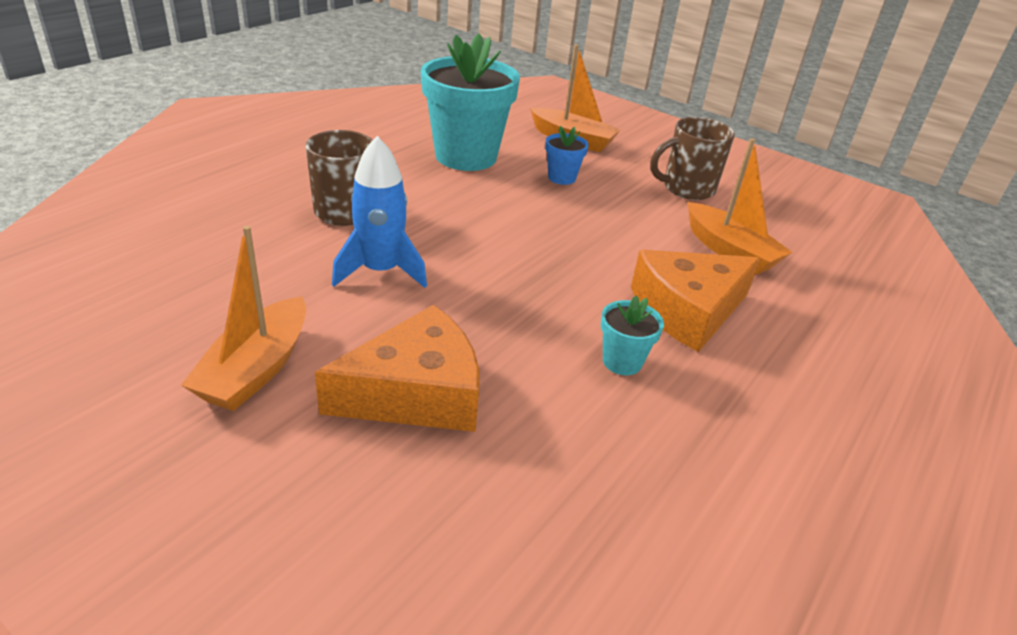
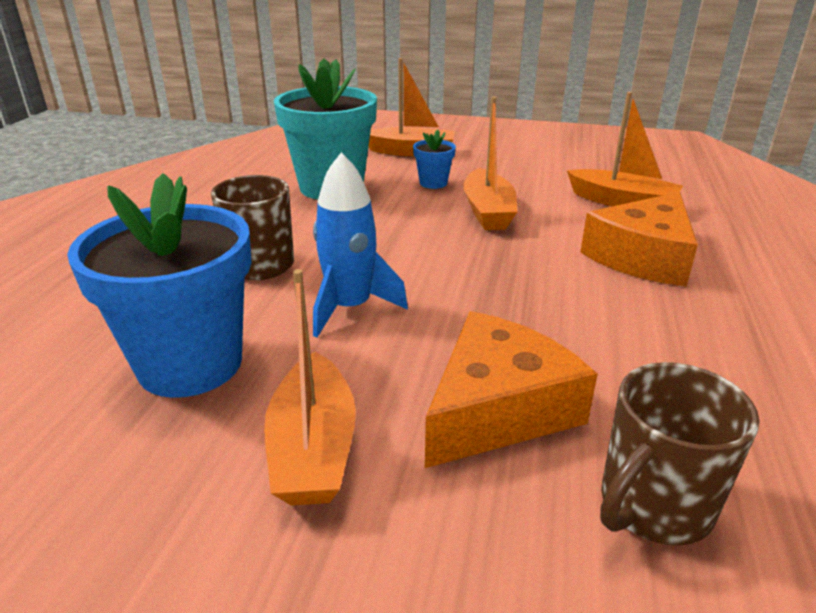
camera: 20 degrees left, 5 degrees down
(227, 276) = (190, 364): none -> blue flower pot
(584, 221) = (488, 211): none -> orange boat
(622, 362) = (639, 315): turquoise flower pot -> none
(687, 189) = (540, 165): brown mug -> brown mug (653, 506)

